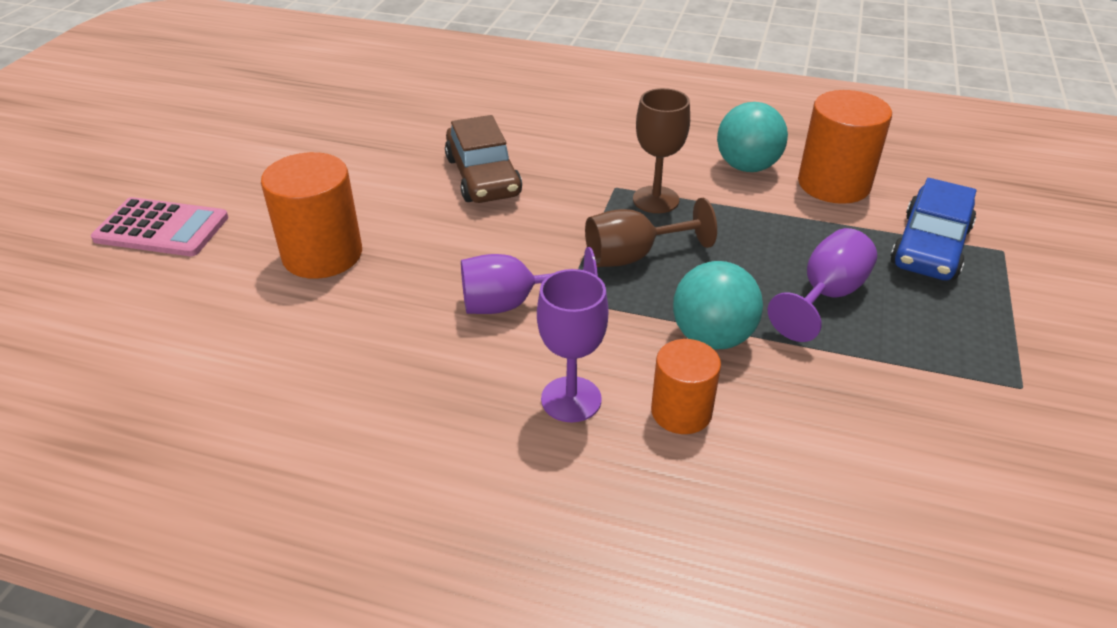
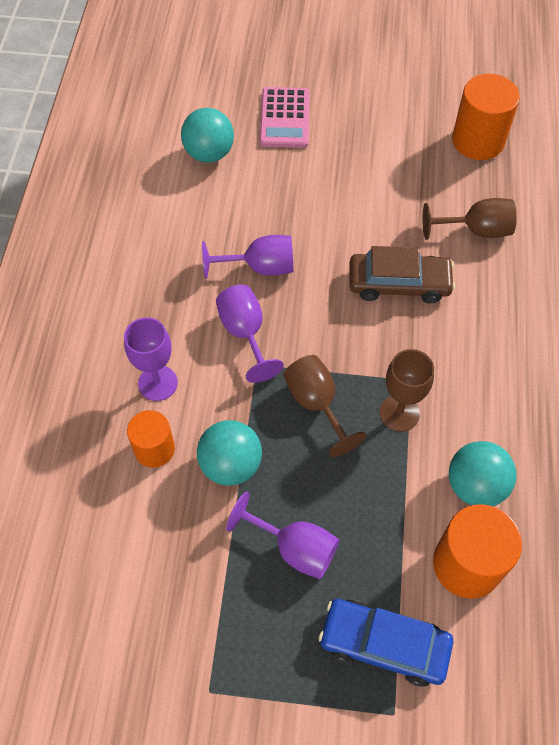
camera: 80 degrees right, 20 degrees up
(171, 307) = (209, 153): none -> turquoise ball
(322, 254) = (276, 211): orange cylinder -> orange cylinder (478, 141)
(409, 279) = (260, 267): none -> purple goblet
(434, 119) = (476, 230): none -> brown goblet
(483, 176) = (399, 284): brown car -> brown car turned 150 degrees counterclockwise

